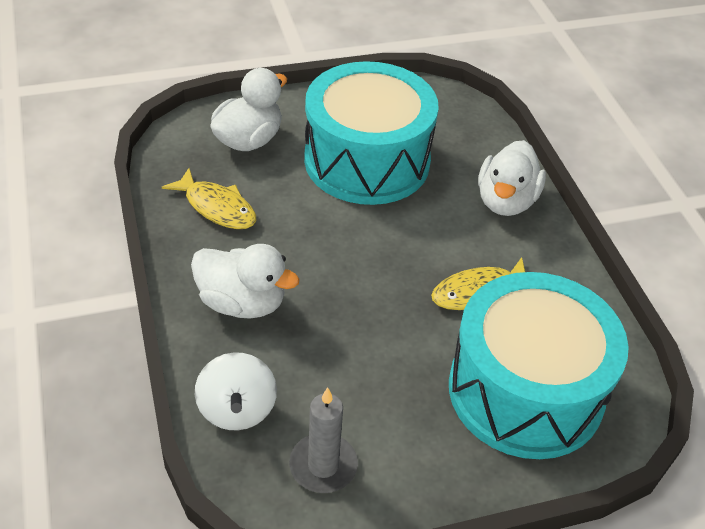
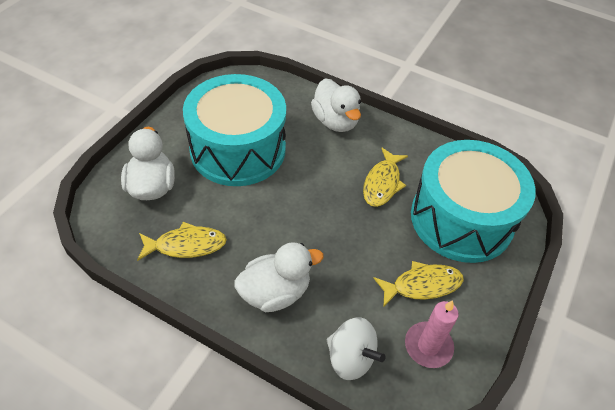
camera: 45 degrees left, 5 degrees up
(323, 465) = (428, 346): grey candle -> pink candle
(391, 412) = (422, 285): none -> yellow fish

